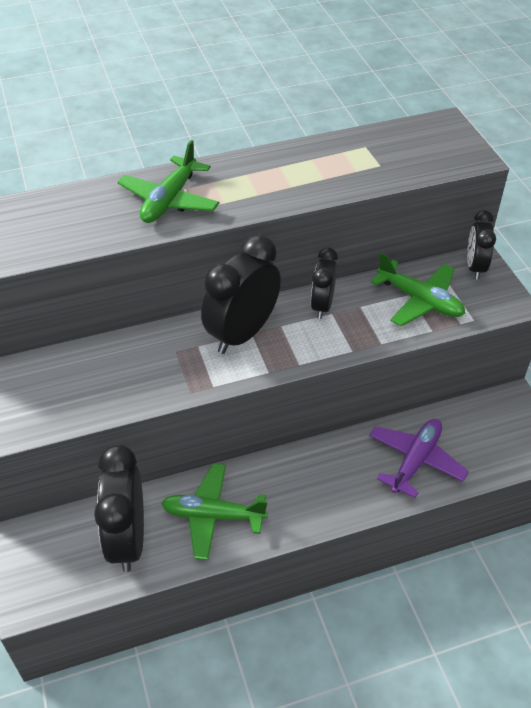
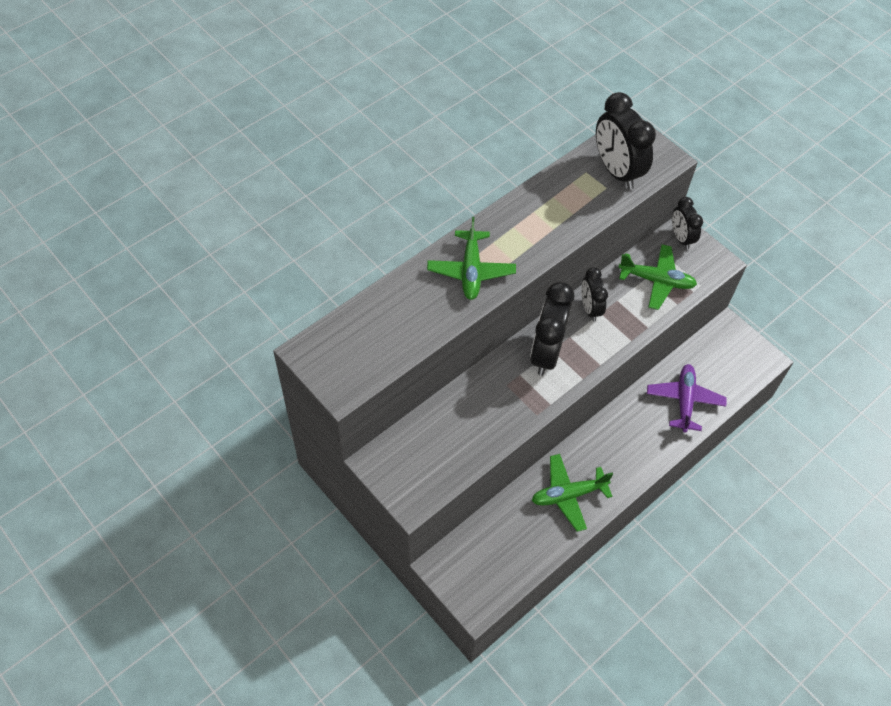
camera: 25 degrees left, 10 degrees up
(128, 539) = (519, 535): black clock -> black clock (616, 171)

